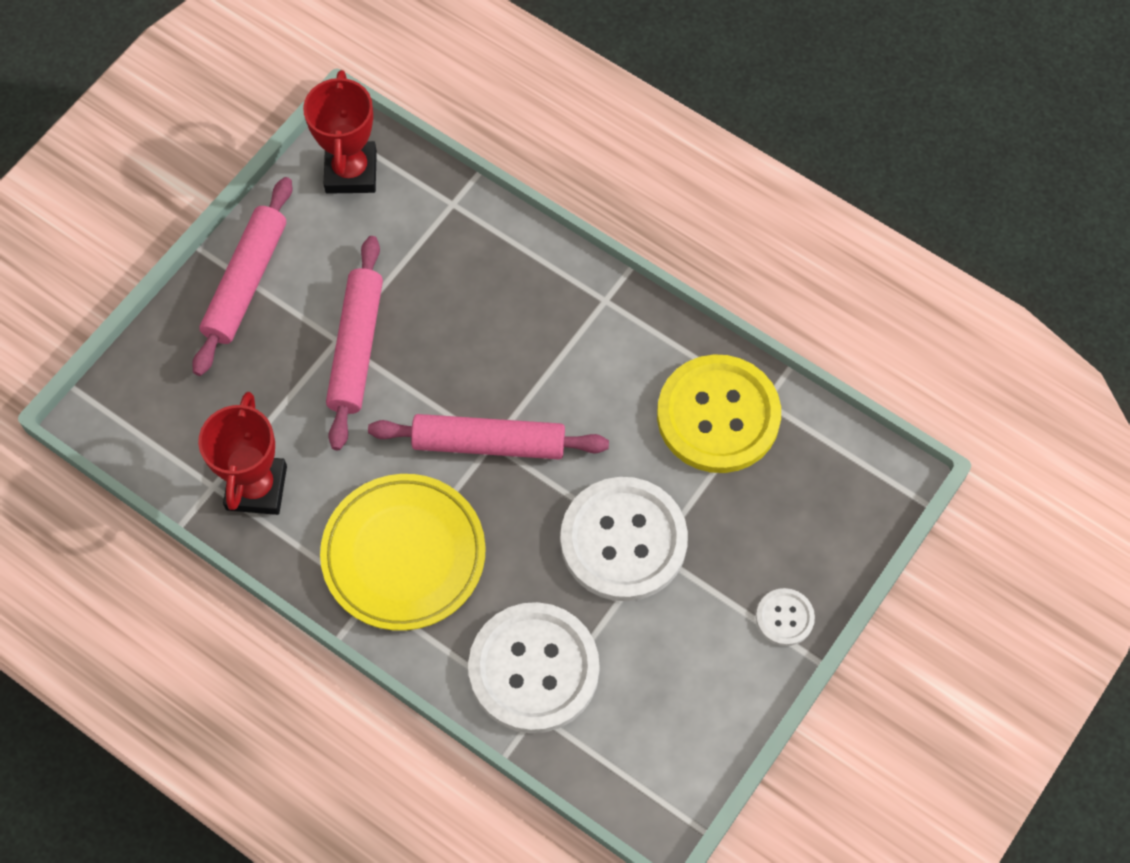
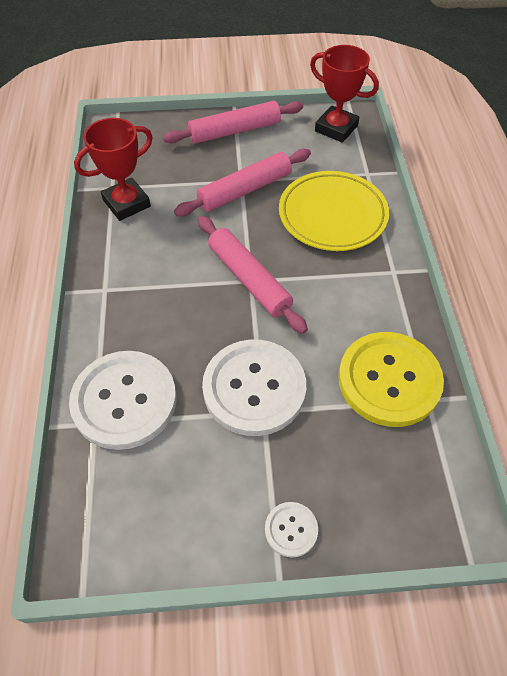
camera: 50 degrees right, 10 degrees down
(351, 172) = (336, 128): red trophy -> red trophy turned 75 degrees clockwise
(404, 555) = (143, 287): yellow plate -> yellow plate (332, 215)

